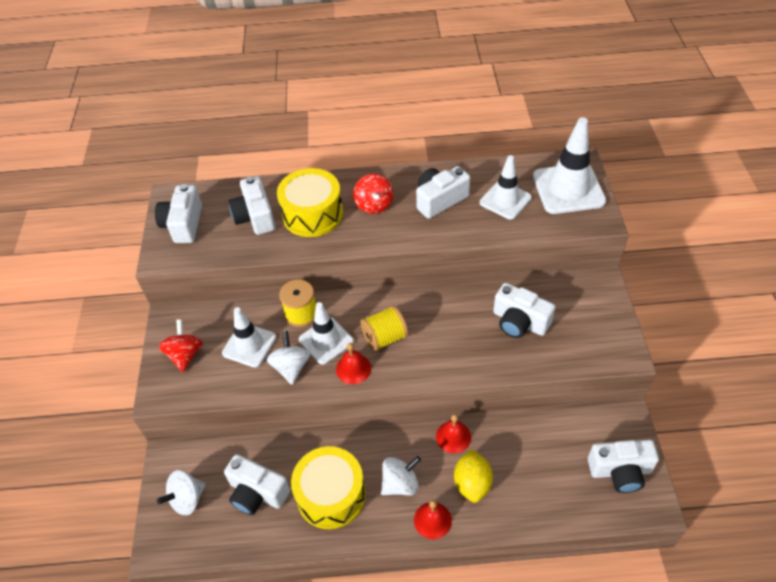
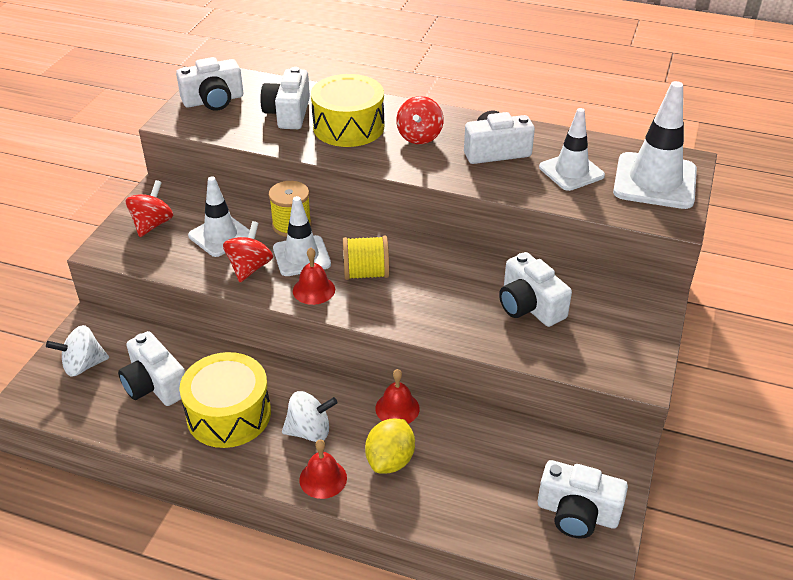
camera: 20 degrees right, 10 degrees down
(183, 224) = (213, 100): white camera -> white camera turned 135 degrees counterclockwise
(291, 367) = (250, 267): white spinning top -> red spinning top

